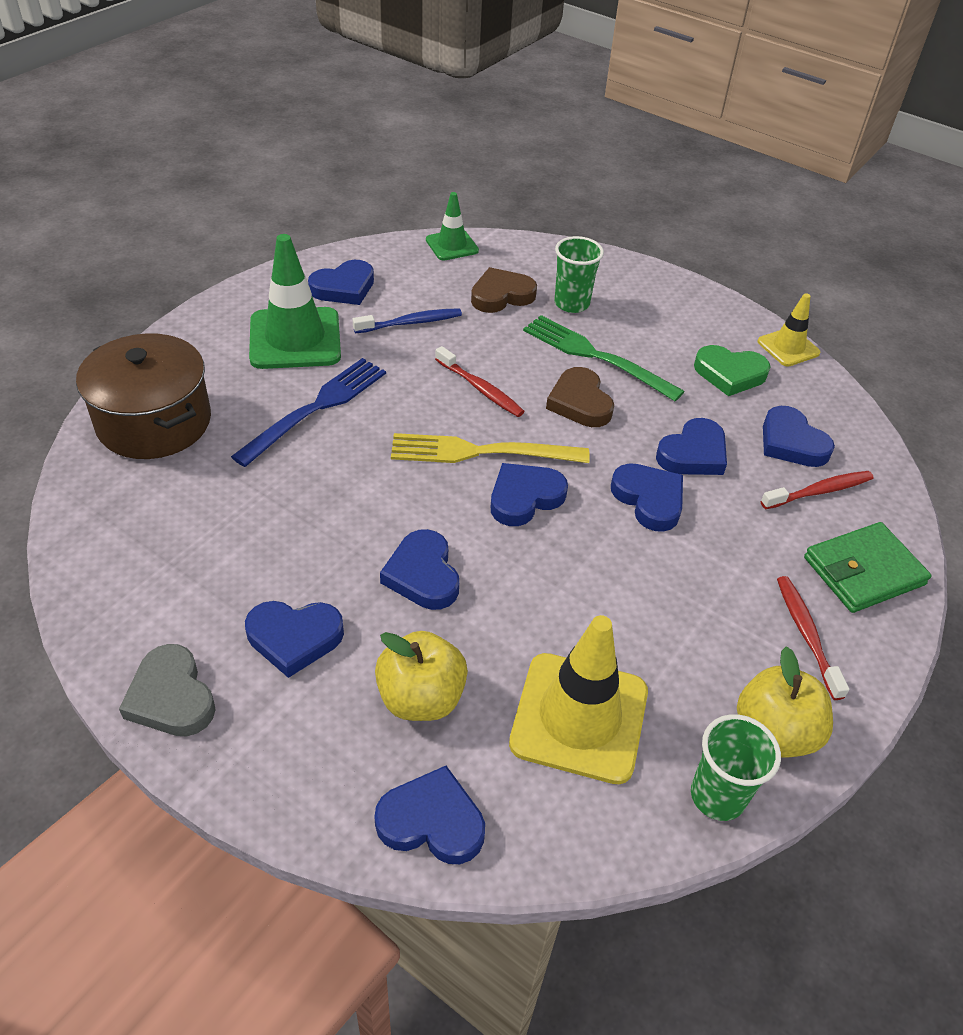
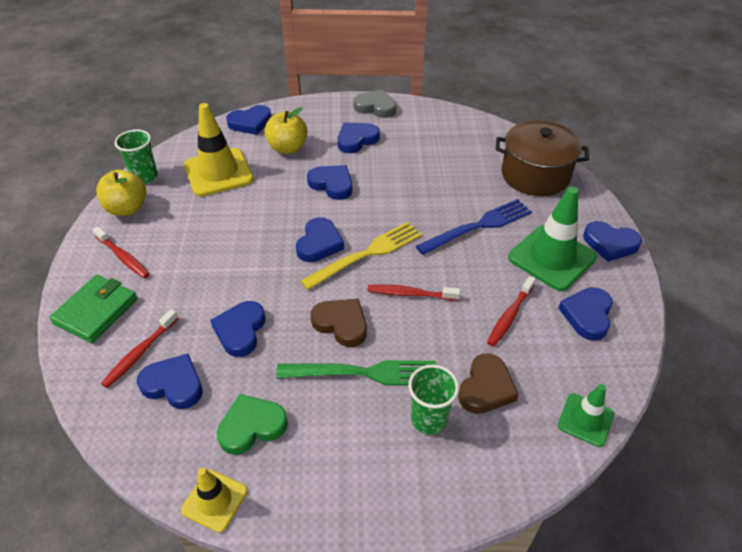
camera: 145 degrees right, 0 degrees up
(316, 408) = (478, 226): blue fork -> blue fork turned 120 degrees counterclockwise
(410, 323) = (510, 315): blue toothbrush -> red toothbrush
(649, 499) = (249, 282): blue heart -> blue heart (610, 243)

